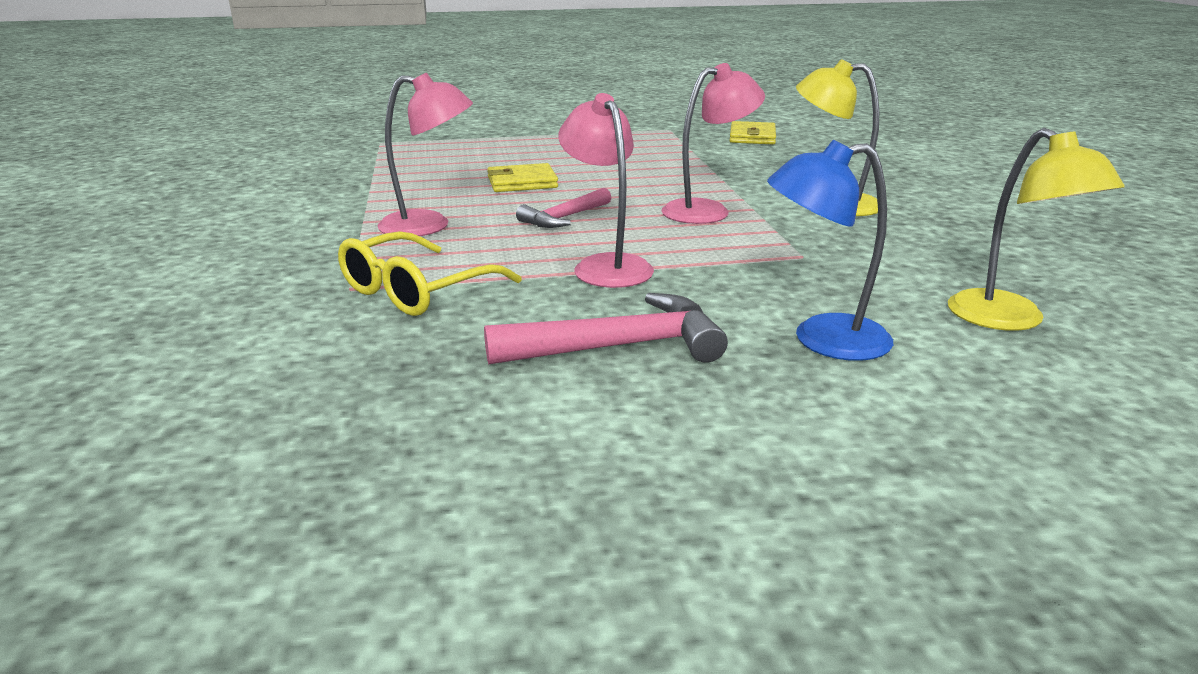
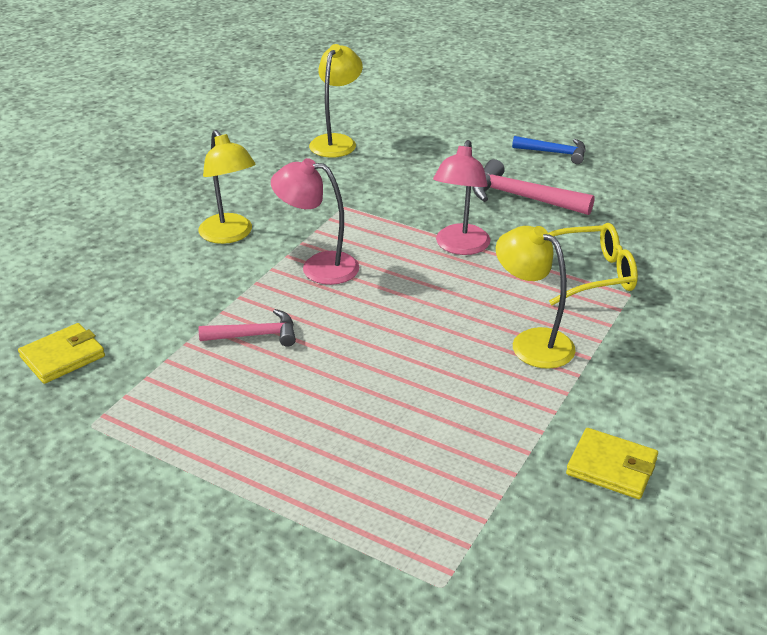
camera: 140 degrees left, 10 degrees up
(429, 225) = (531, 342): pink lamp -> yellow lamp
(522, 182) = (394, 376): yellow wallet -> yellow wallet (611, 467)
(564, 218) = (424, 305): pink hammer -> pink hammer (255, 335)
(683, 458) = (554, 153): none -> blue hammer
(822, 340) = (430, 165): blue lamp -> none

